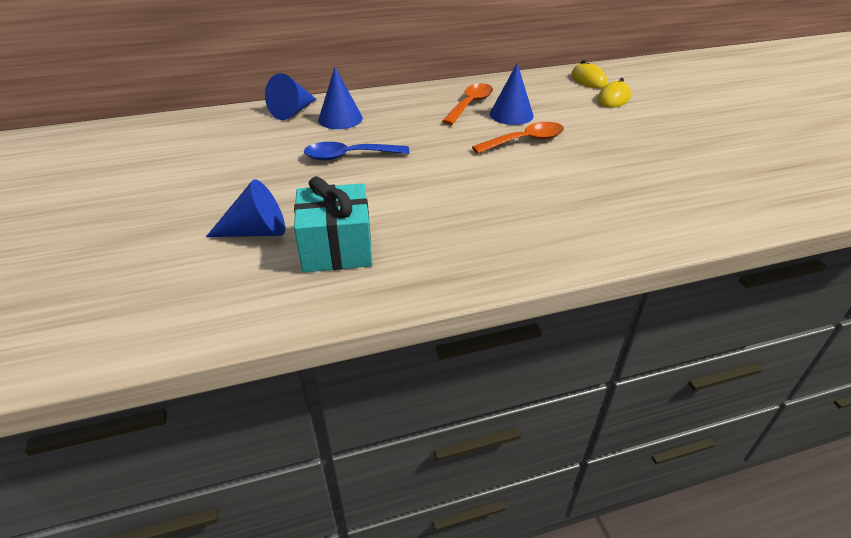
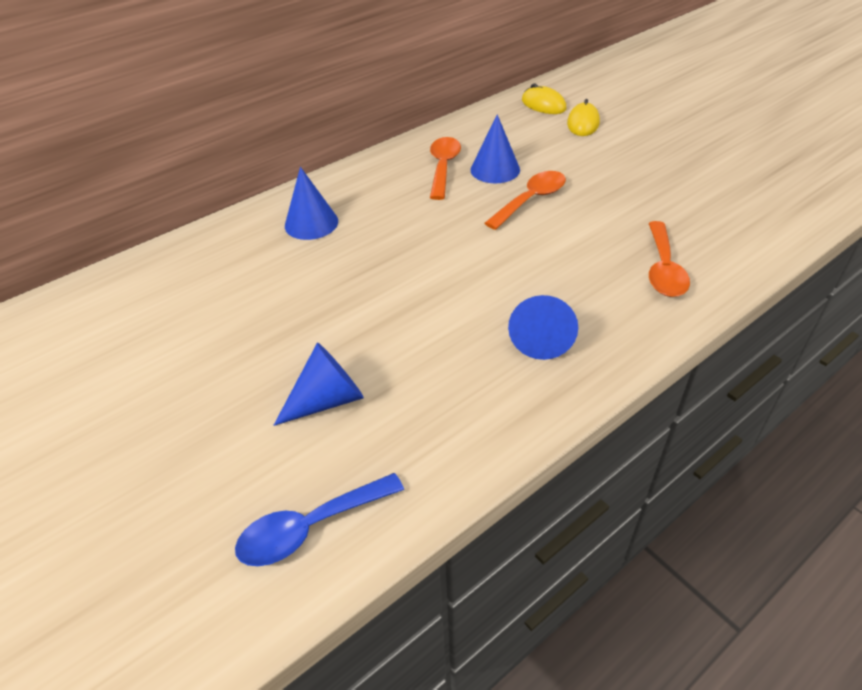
camera: 20 degrees left, 5 degrees up
(293, 111) = (246, 228): blue cone -> blue cone (541, 337)
(337, 248) = (430, 391): turquoise gift -> none
(349, 156) = (358, 271): blue spoon -> blue spoon (310, 527)
(606, 216) = (663, 269): none -> orange spoon

